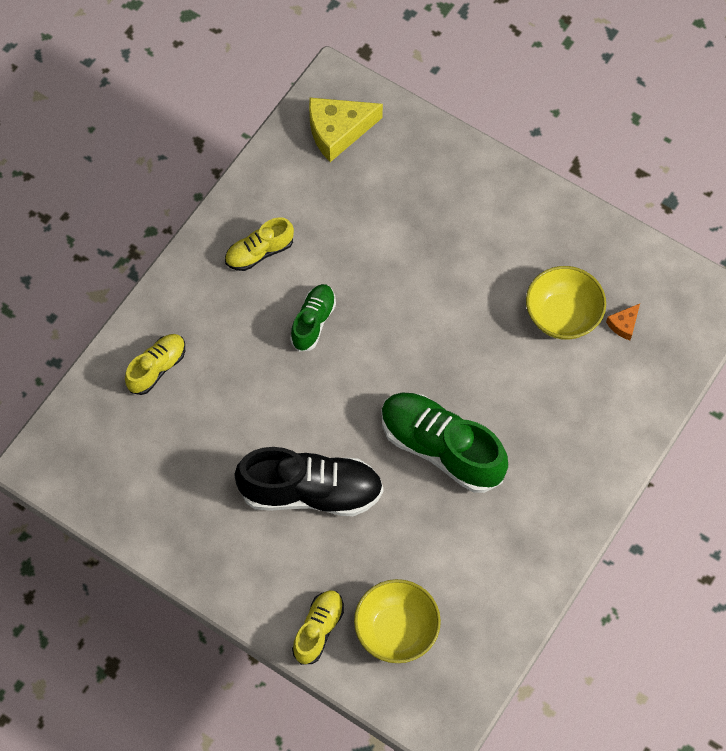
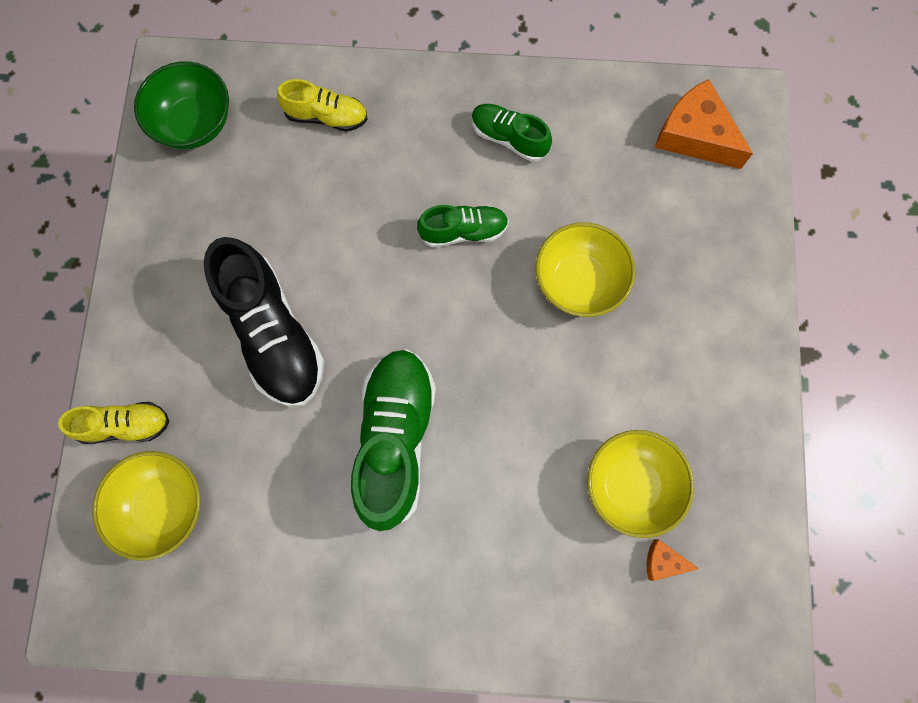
camera: 60 degrees right, 10 degrees up
(98, 466) = (194, 123): none -> green bowl
(259, 252) = (509, 138): yellow shoe -> green shoe
(338, 131) = (695, 135): yellow cheese -> orange cheese
(400, 267) = (578, 282): none -> yellow bowl

